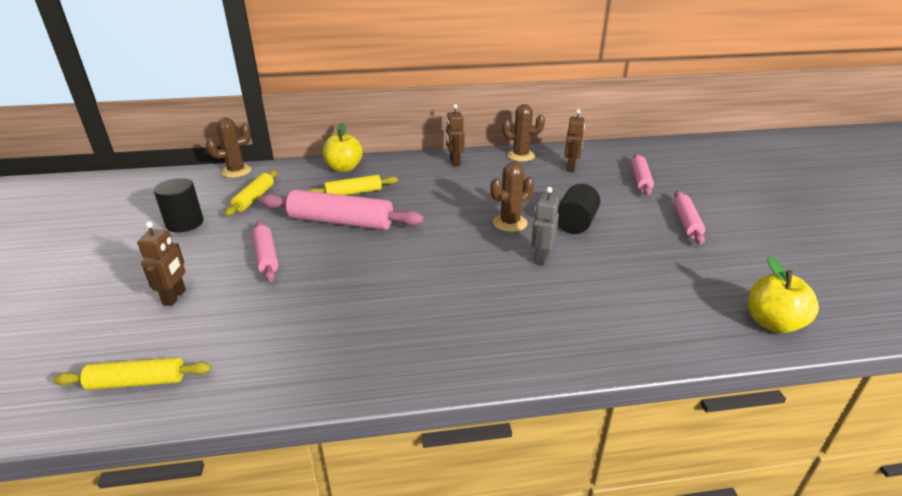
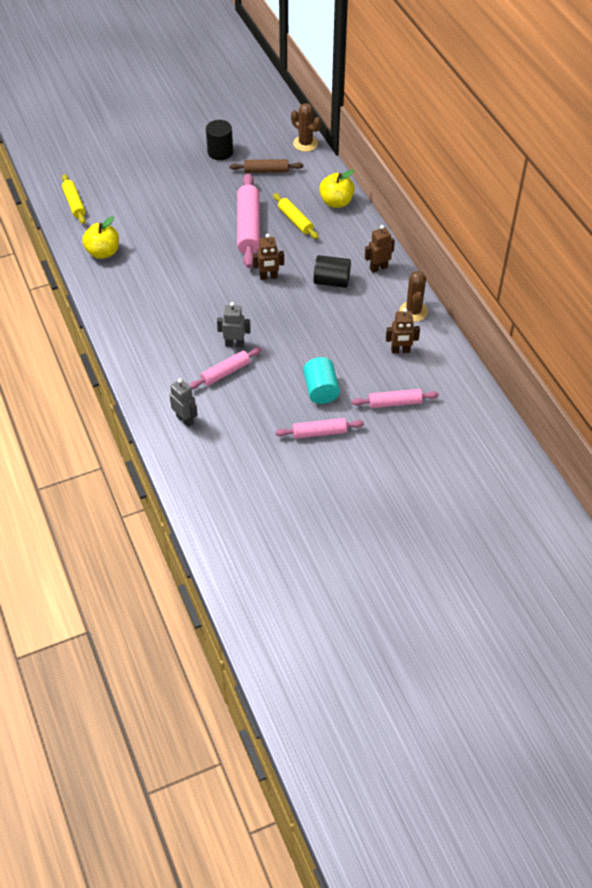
camera: 75 degrees right, 20 degrees up
(175, 297) = (141, 185): brown robot -> brown robot (268, 277)
(254, 198) = (266, 171): yellow rolling pin -> brown rolling pin
(266, 256) = (193, 206): pink rolling pin -> pink rolling pin (225, 372)
(510, 223) = (279, 320): brown cactus -> none
(575, 223) = (292, 360): black cylinder -> black cylinder (331, 281)
(622, 213) = (321, 390): none -> turquoise cylinder
(677, 316) = (185, 419): none -> grey robot
(772, 323) = (191, 470): yellow apple -> yellow apple (103, 252)

